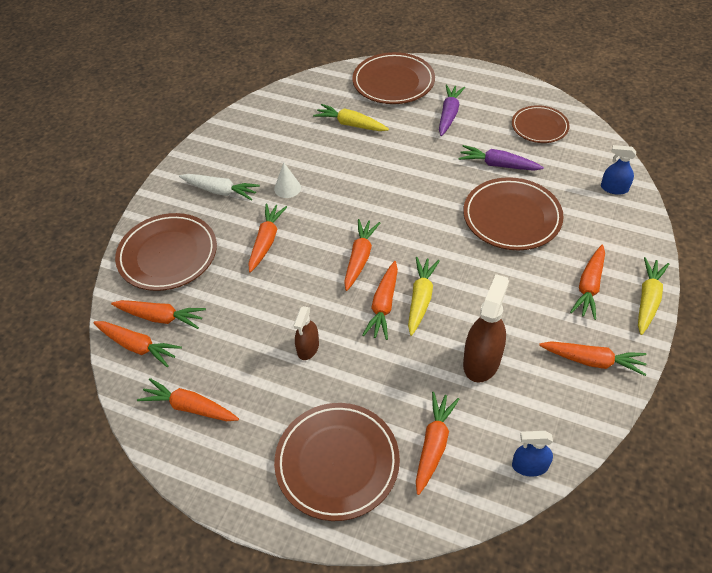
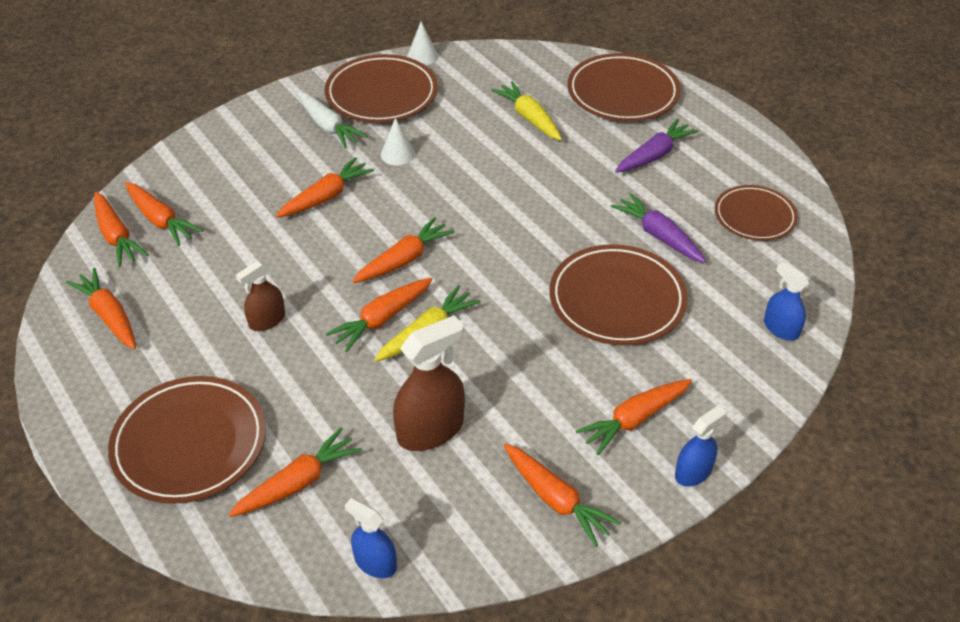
camera: 30 degrees right, 5 degrees down
(168, 255) = (221, 165): brown plate -> brown plate (381, 94)
(240, 112) = (422, 56): none -> white cone
(647, 300) = (693, 472): yellow carrot -> blue spray bottle

